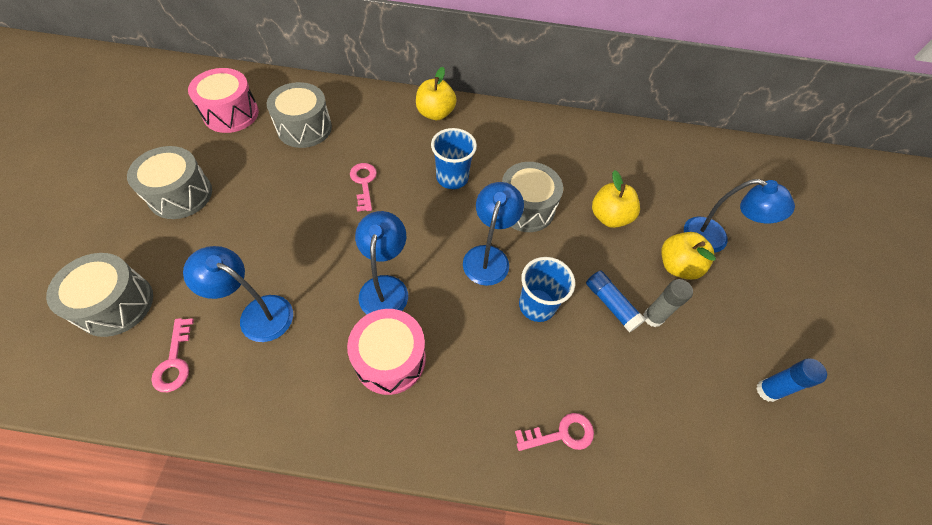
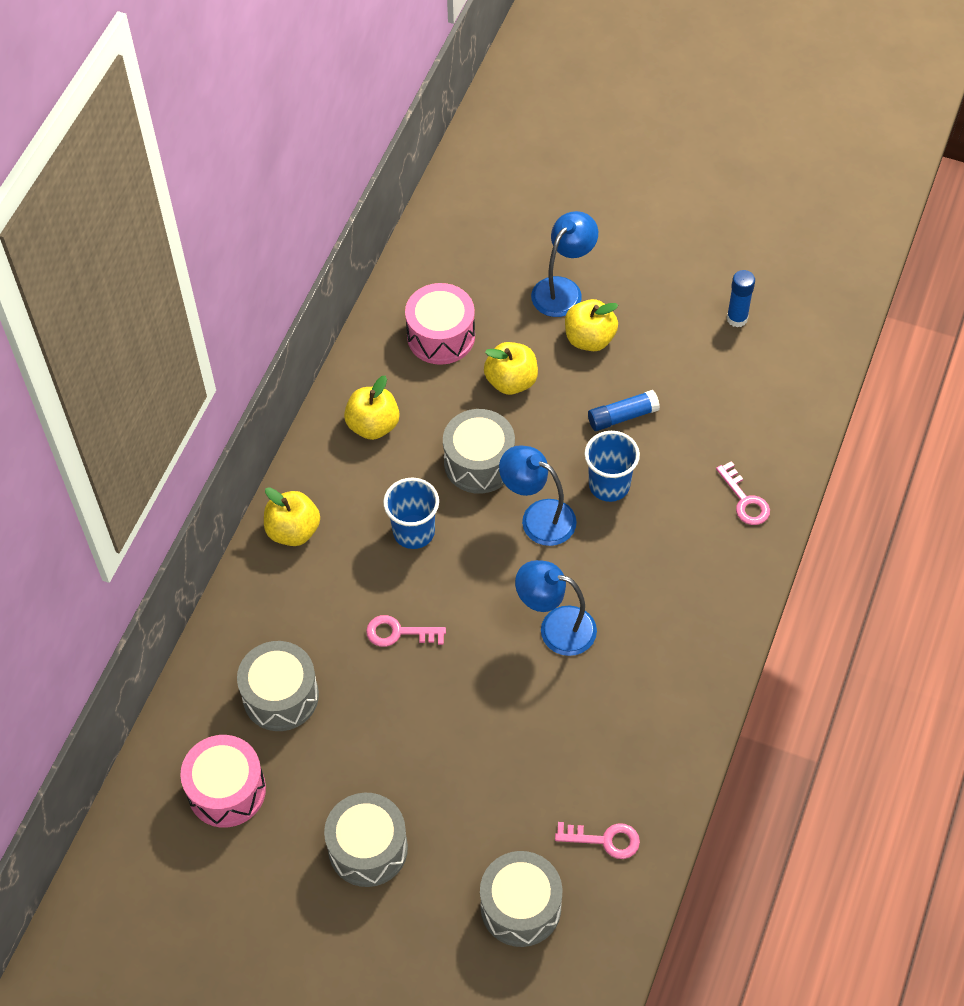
camera: 70 degrees left, 0 degrees up
(257, 313) = (563, 759): blue lamp -> none
(390, 359) = (642, 634): pink drum -> pink drum (441, 336)
(534, 140) = (373, 425): none -> yellow apple
(561, 434) = (745, 500): pink key -> pink key turned 150 degrees clockwise
(653, 317) = (644, 384): grey glue stick -> none

